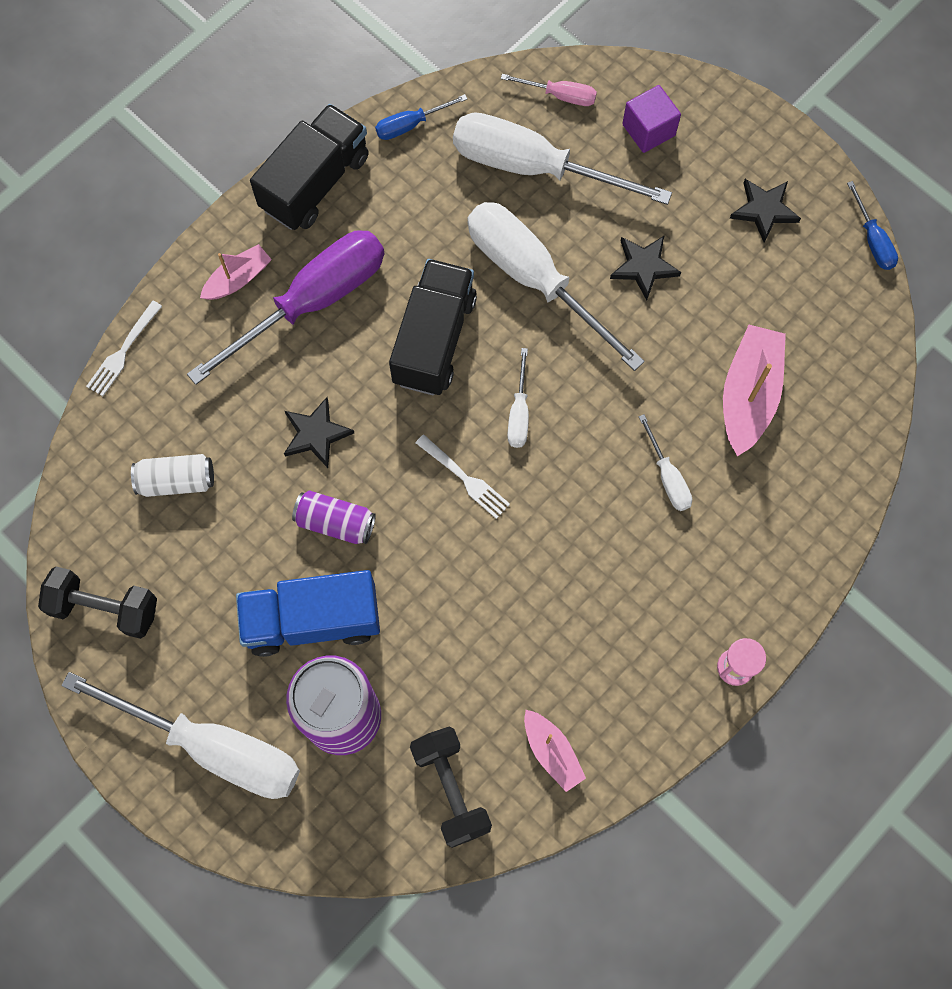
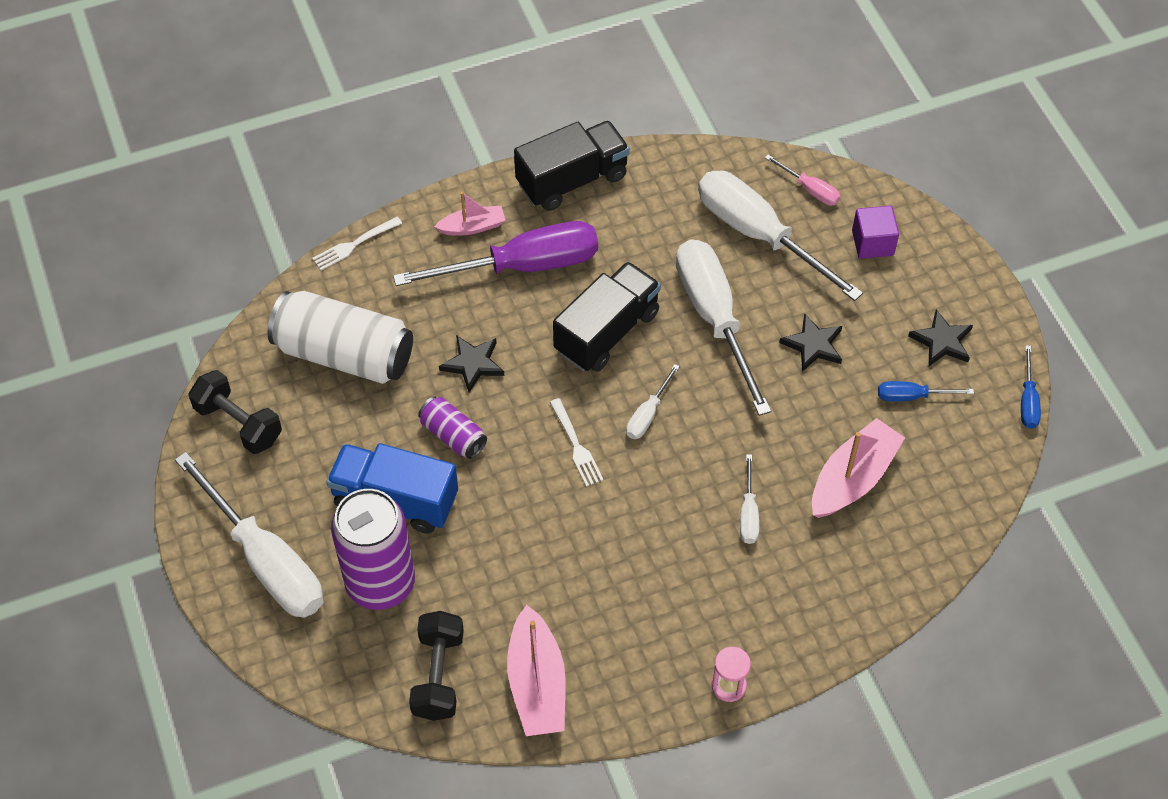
camera: 25 degrees right, 15 degrees down
(177, 481) = (344, 354): white can -> white can, size x1.98
(411, 125) = (673, 166): blue screwdriver -> blue screwdriver (912, 396)
(552, 752) = (537, 684): pink boat -> pink boat, size x1.69

